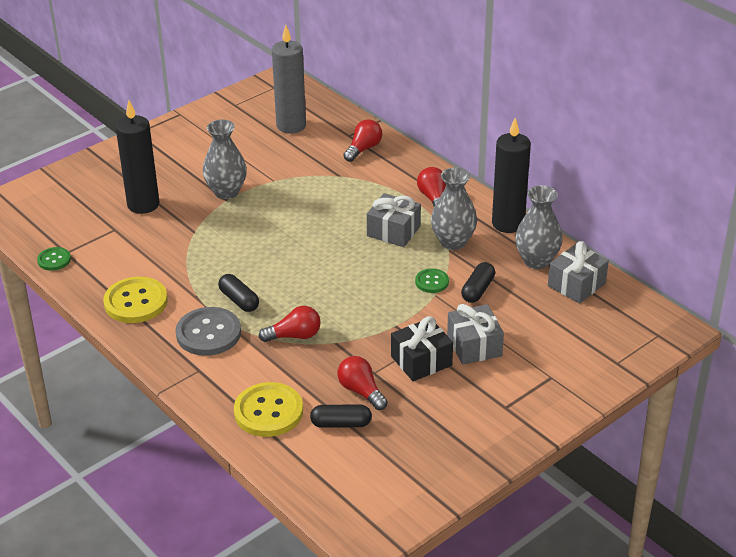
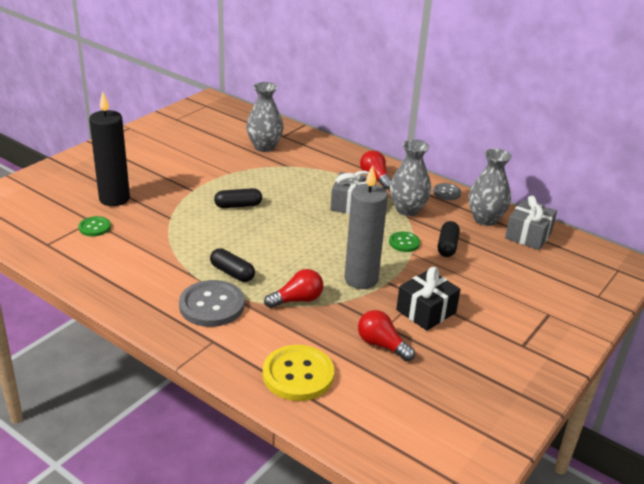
camera: 15 degrees left, 5 degrees down
(54, 260) = (36, 252): green button -> green button (94, 227)
(136, 302) = (129, 283): yellow button -> none
(226, 192) = (190, 184): grey vase -> grey vase (264, 147)
(291, 126) = (231, 132): grey candle -> grey candle (361, 279)
(341, 424) = (375, 378): black capsule -> black capsule (238, 205)
(363, 149) = (300, 145): red light bulb -> none
(474, 346) = (467, 293): grey gift -> none
(508, 223) = (446, 193): black candle -> grey button

